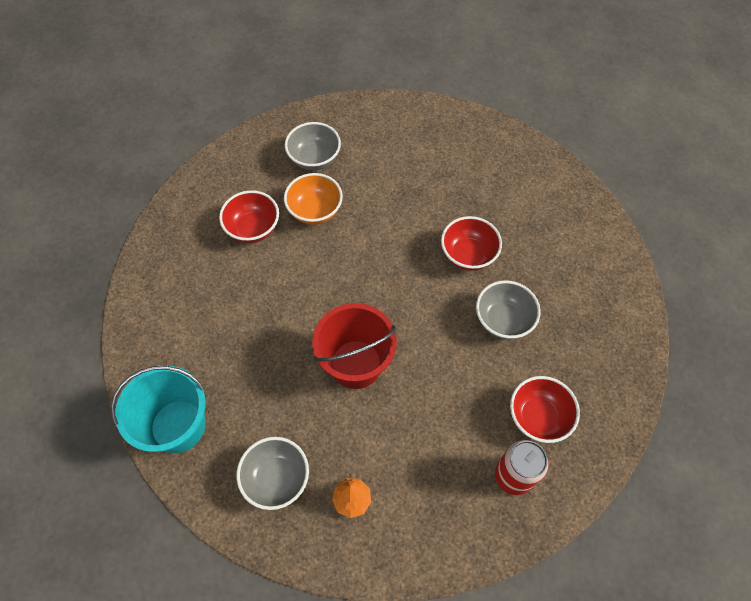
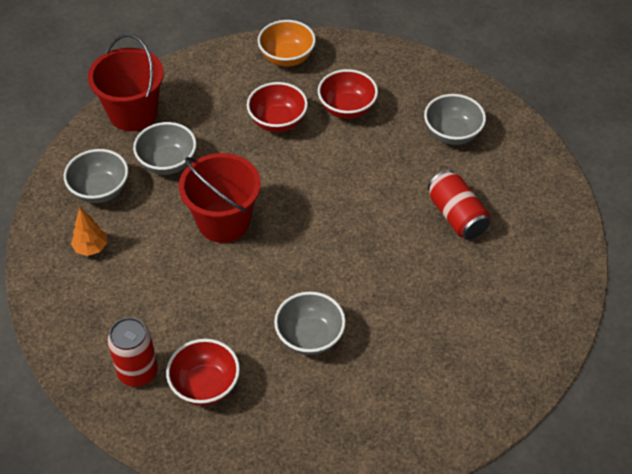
camera: 75 degrees right, 10 degrees down
(178, 426) = (133, 113): turquoise bucket -> red bucket
(262, 402) = (167, 163): none -> grey bowl
(315, 211) = (386, 150): orange bowl -> orange bowl (287, 57)
(404, 181) = (456, 216): none -> red can
(468, 255) = (381, 291): red bowl -> red bowl (277, 121)

